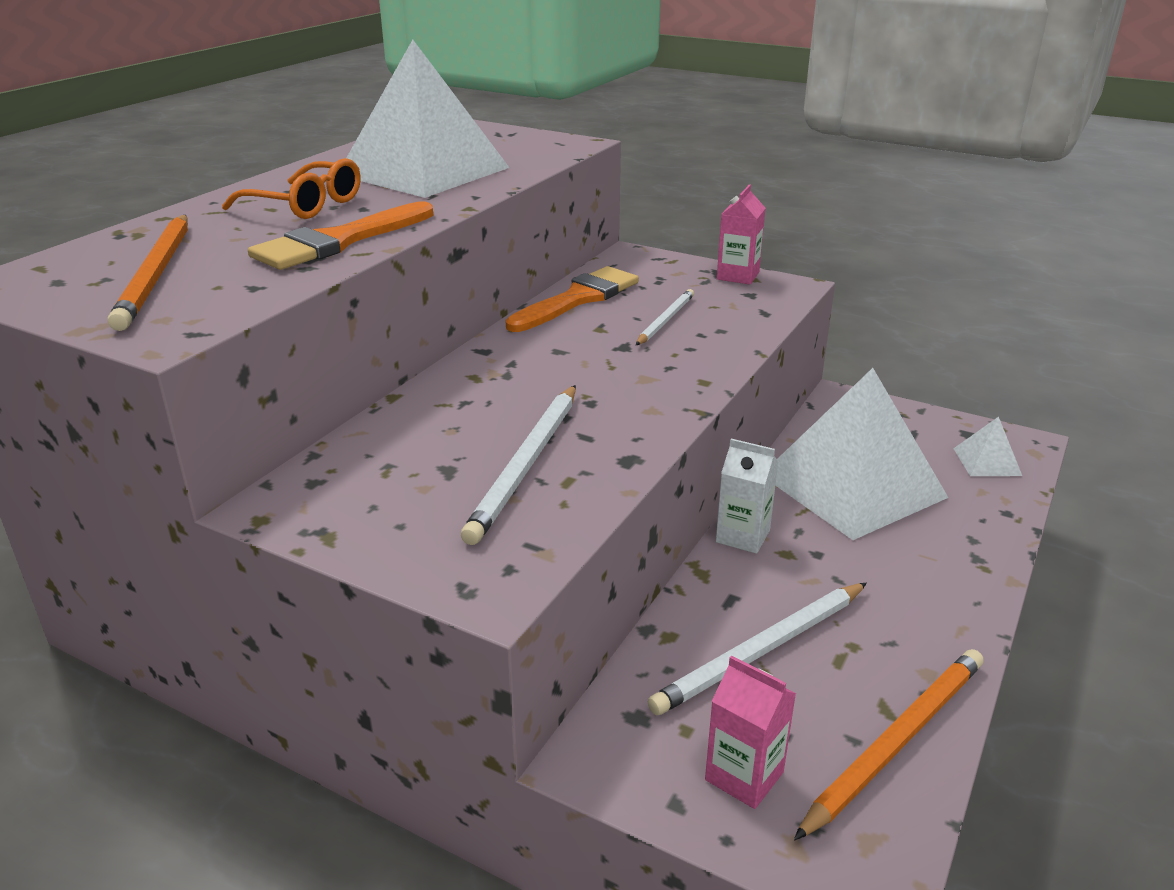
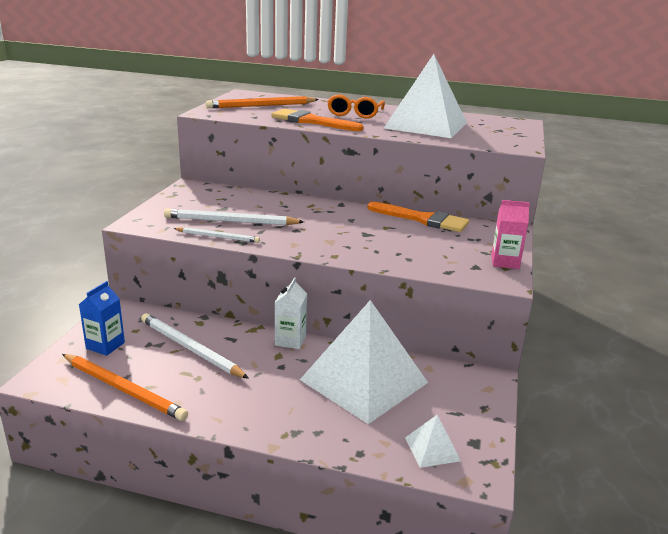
camera: 75 degrees right, 5 degrees down
(665, 320) = (411, 243): white pencil -> white pencil (218, 237)
(744, 776) = (105, 345): pink carton -> blue carton

